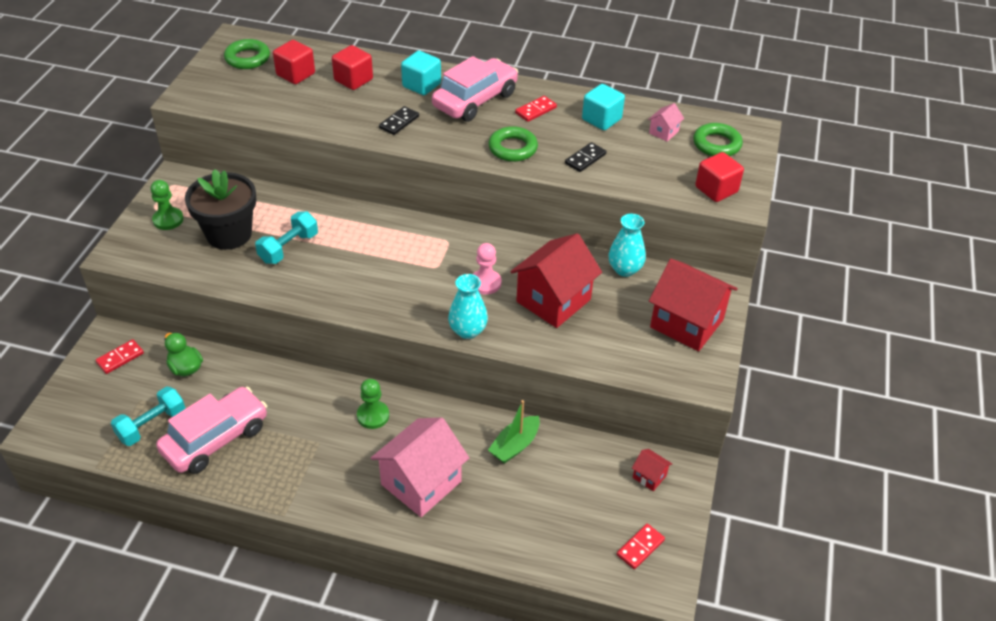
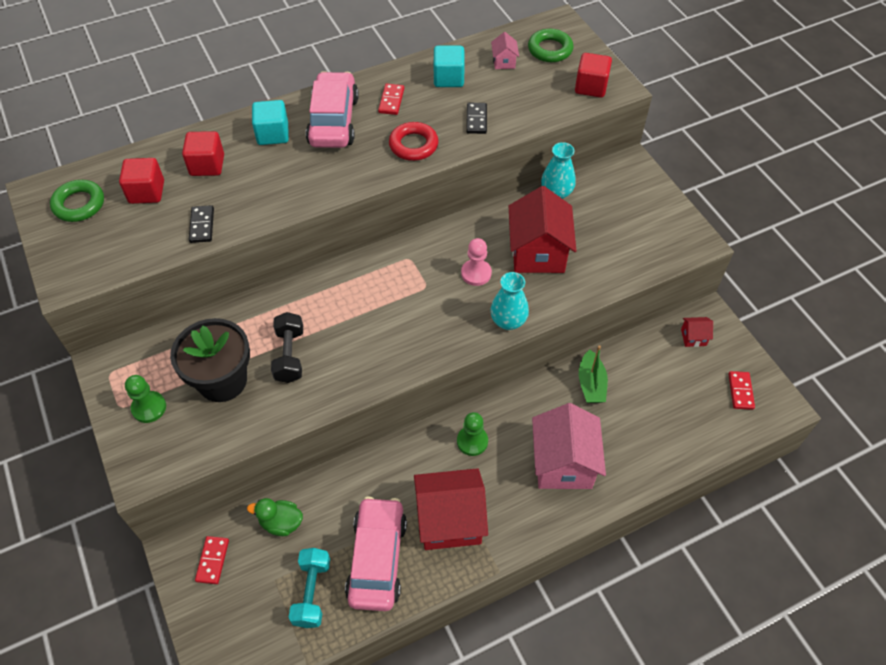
camera: 40 degrees left, 10 degrees up
(288, 248) = (289, 355): turquoise dumbbell -> black dumbbell
(399, 122) = (296, 180): black domino -> black domino (202, 225)
(512, 148) = (413, 145): green ring -> red ring
(687, 323) = (639, 206): red house -> red house (450, 520)

